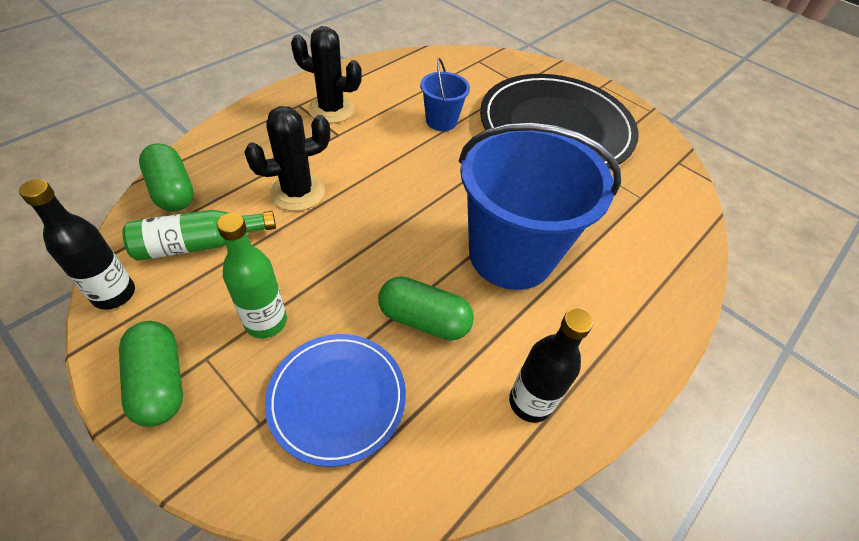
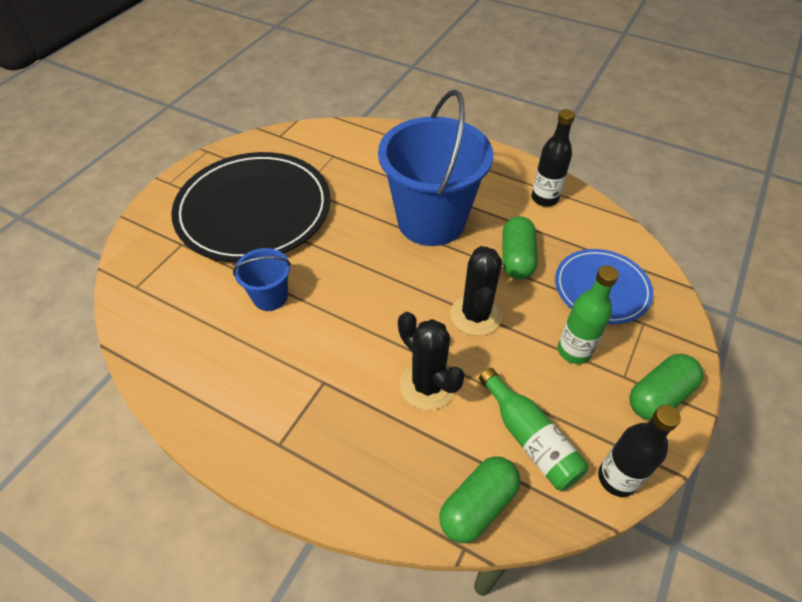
camera: 100 degrees left, 0 degrees up
(331, 109) = (279, 405): black cactus -> black cactus (475, 315)

